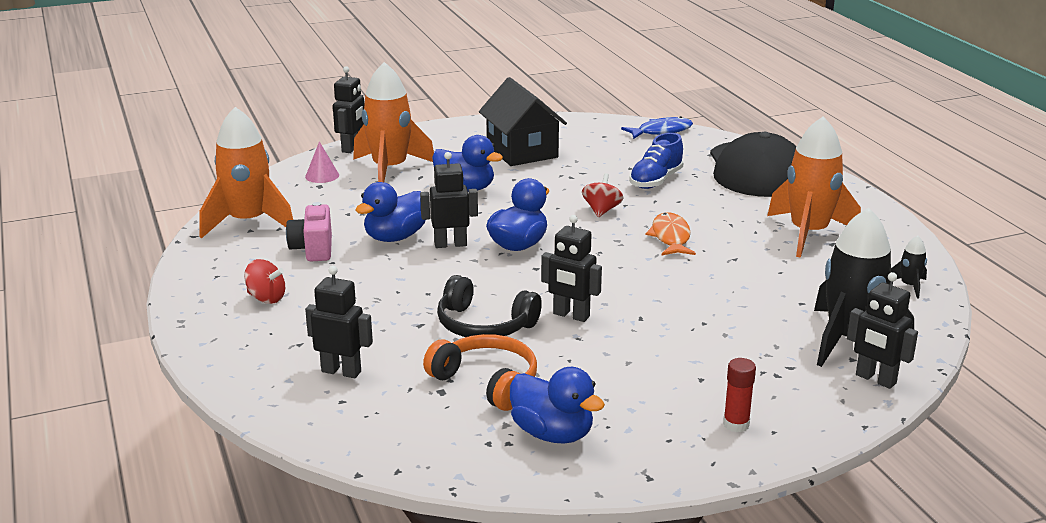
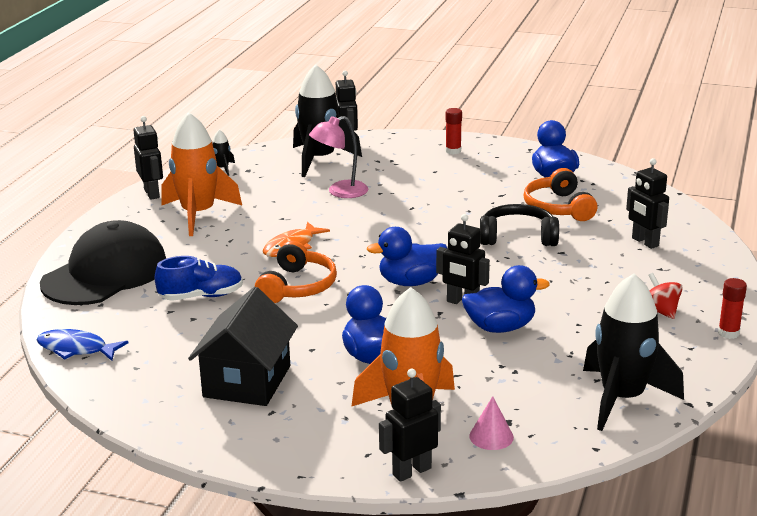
camera: 140 degrees left, 0 degrees up
(188, 300) = (728, 333): none -> red glue stick
(248, 222) = (622, 399): orange rocket -> black rocket
(313, 249) = (584, 343): pink camera -> none
(484, 325) = (518, 237): black headphones -> black headphones turned 60 degrees counterclockwise
(571, 315) = (453, 223): black robot -> black robot (152, 193)
(601, 210) = (297, 286): red spinning top -> orange headphones
(743, 307) = (340, 192): none -> pink lamp

